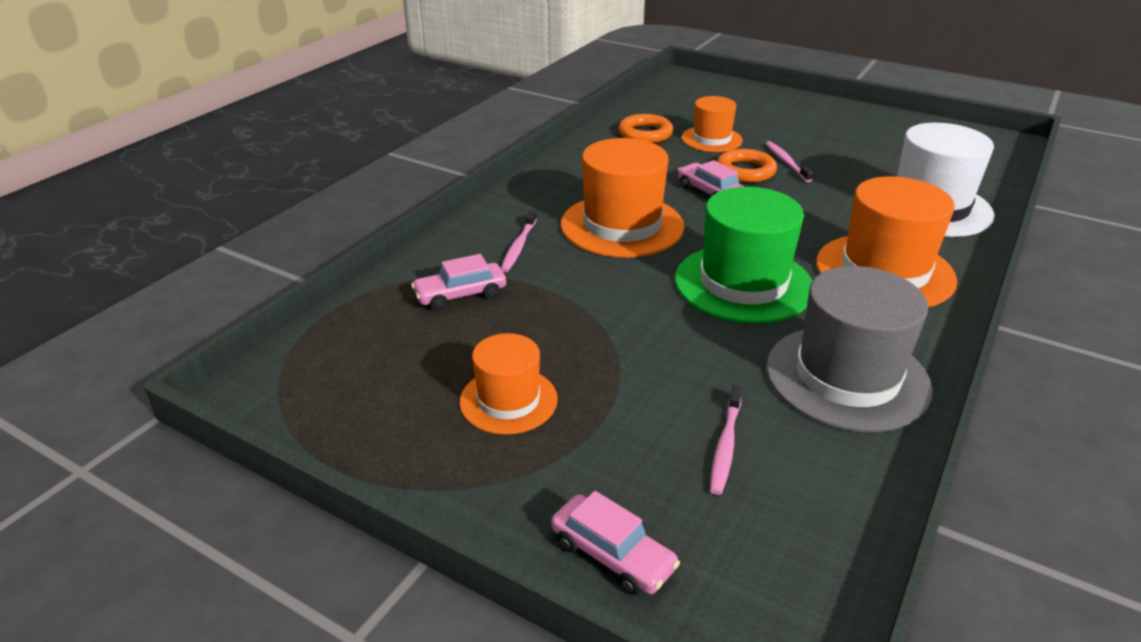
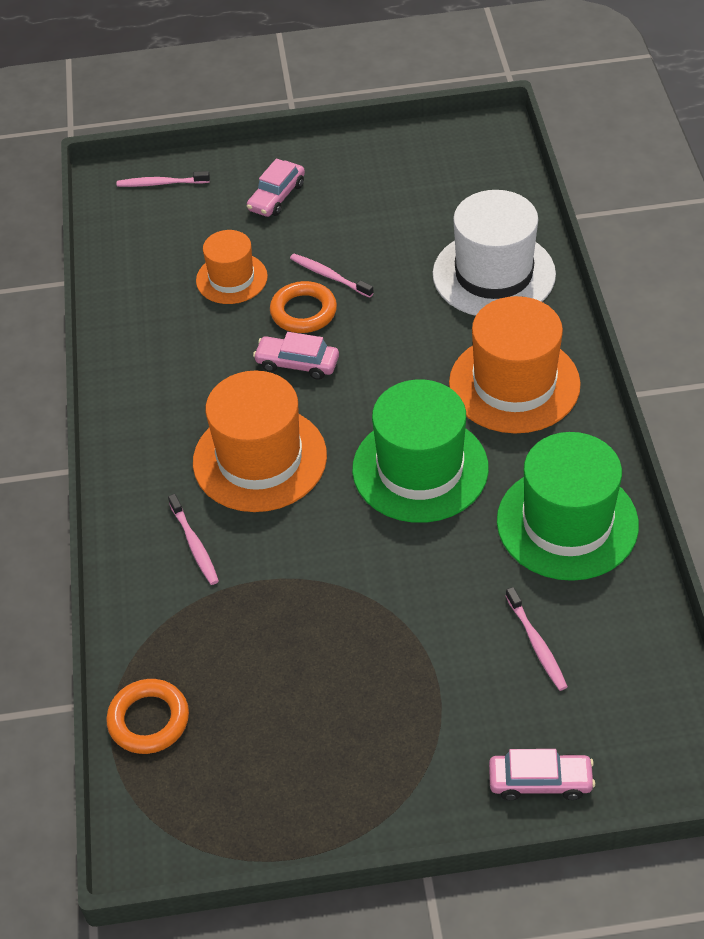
camera: 35 degrees left, 15 degrees up
(460, 294) = (204, 634): pink car -> pink car (276, 197)
(508, 400) = (354, 712): orange hat -> none
(645, 133) = (158, 306): orange ring -> orange ring (149, 720)
(714, 88) = (160, 183): none -> pink toothbrush
(847, 377) = (567, 523): grey hat -> green hat

